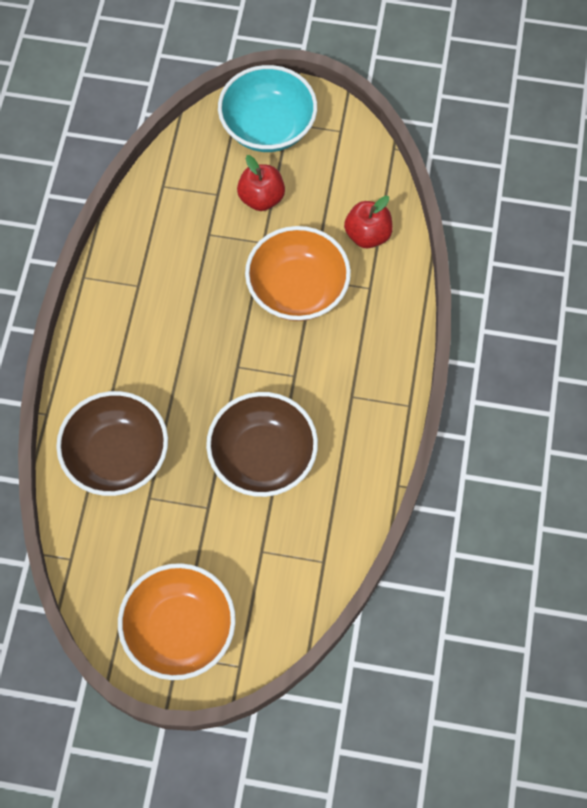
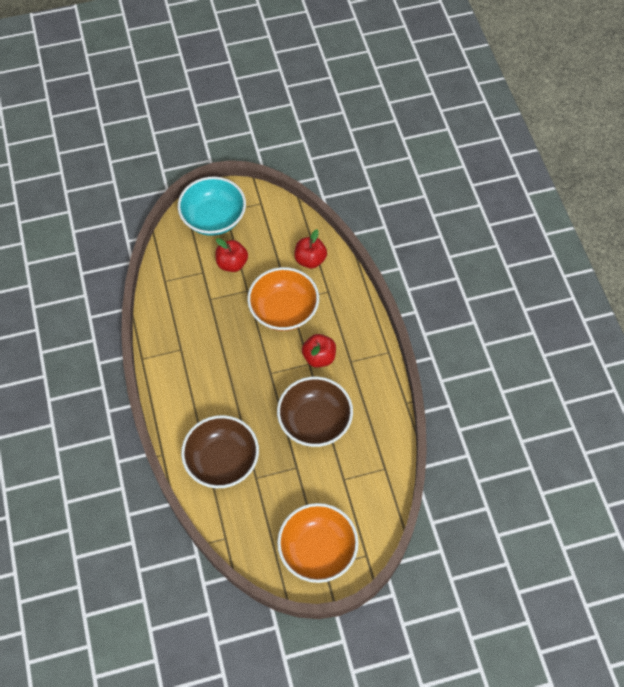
camera: 25 degrees left, 5 degrees down
(312, 373) = (319, 357): none -> red apple

